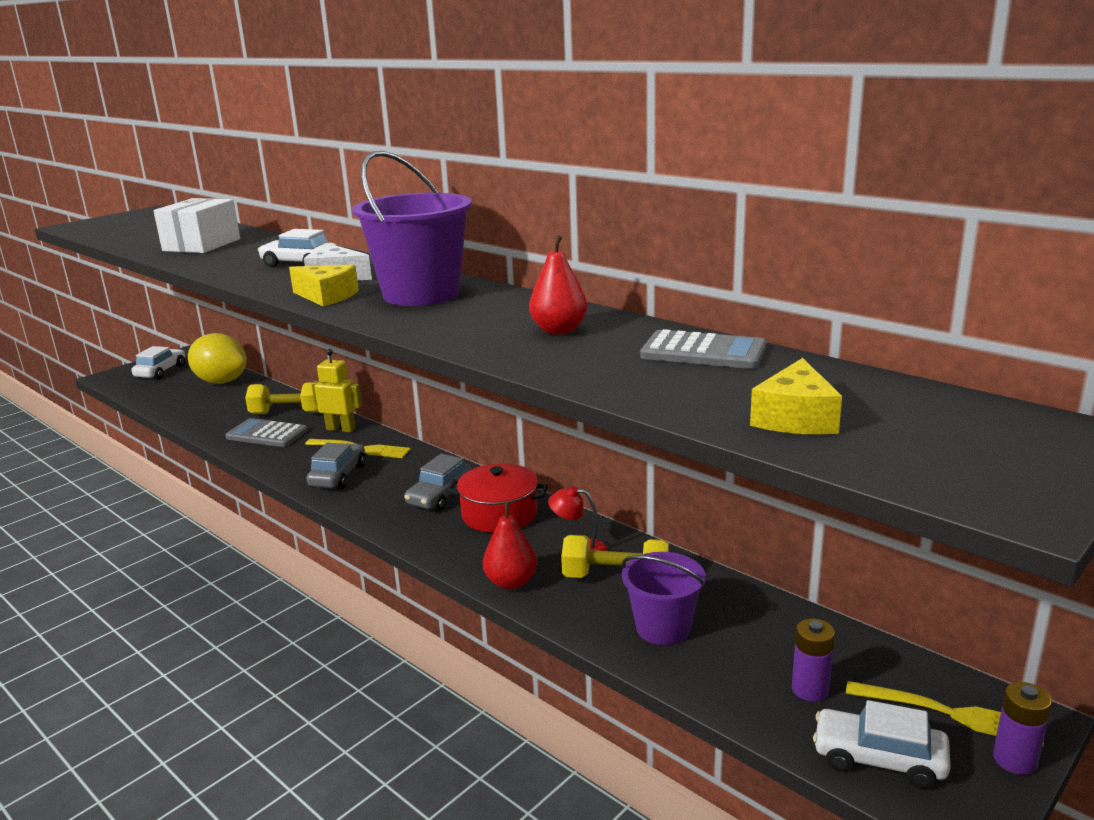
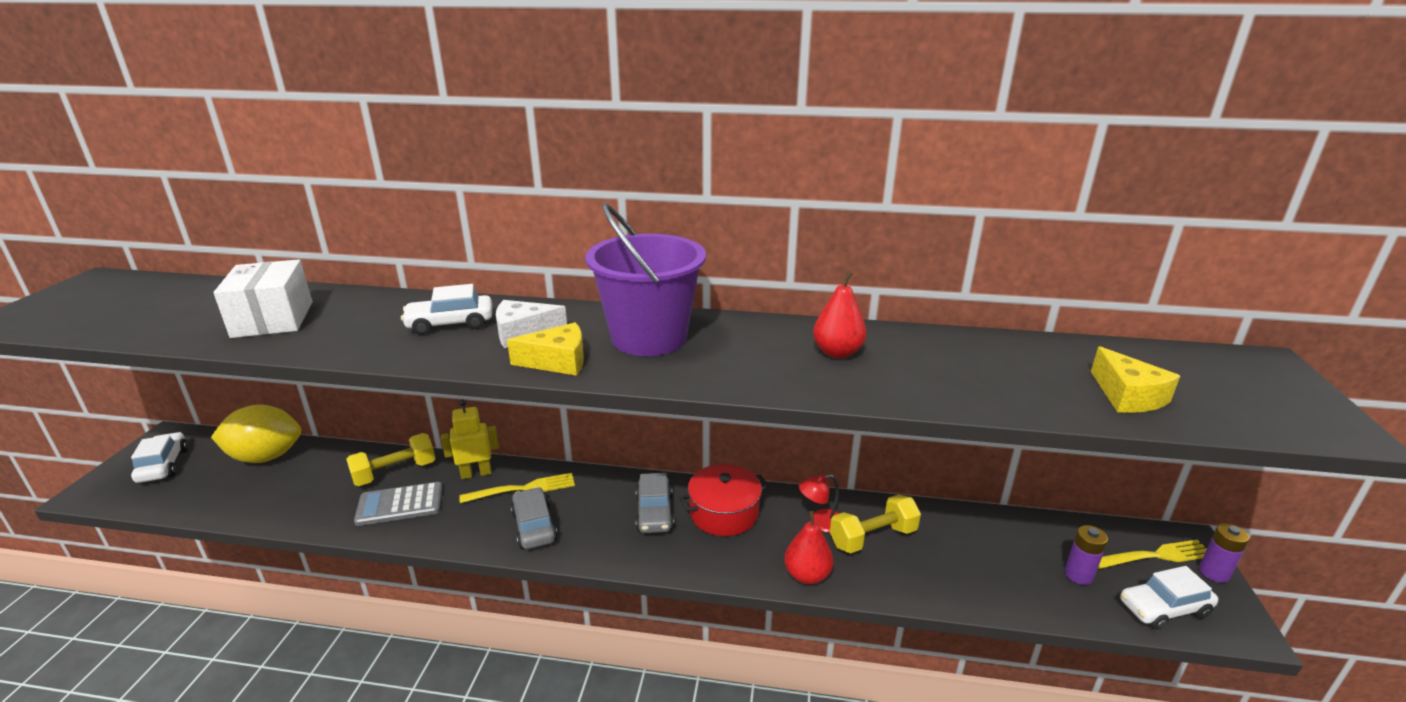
camera: 35 degrees left, 5 degrees up
(663, 628) = (949, 567): purple bucket -> none
(703, 352) = (971, 348): grey calculator -> none

